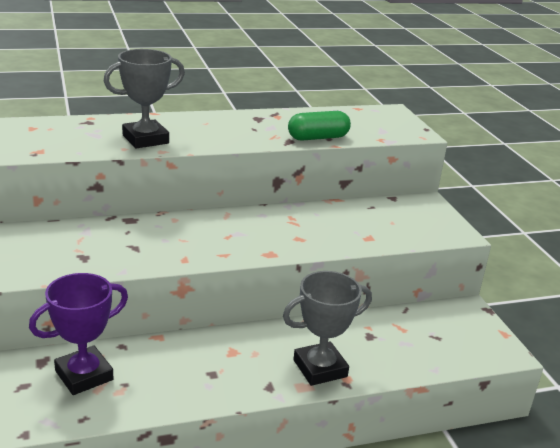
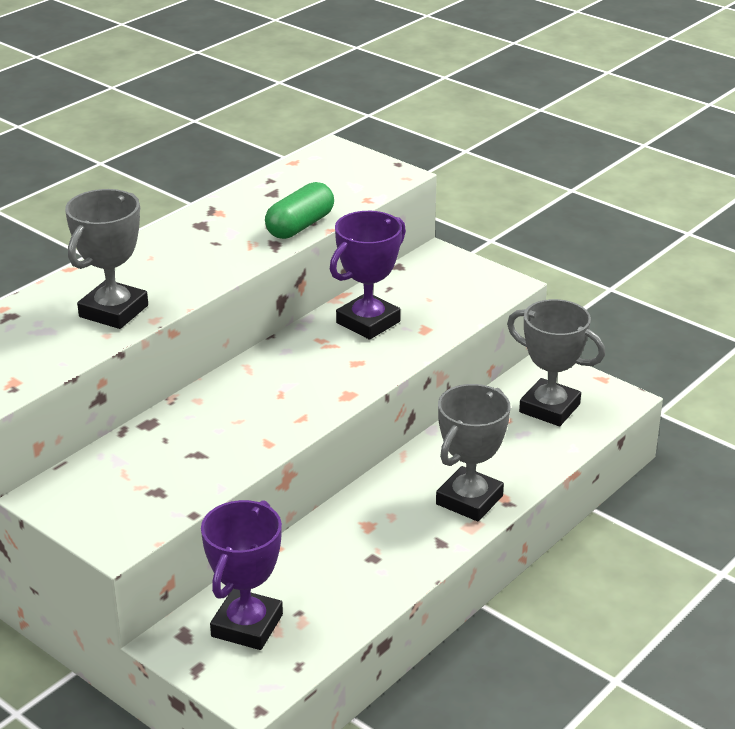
camera: 30 degrees left, 5 degrees up
(334, 220) = (368, 322): none -> purple trophy
(443, 335) = (549, 408): none -> grey trophy

